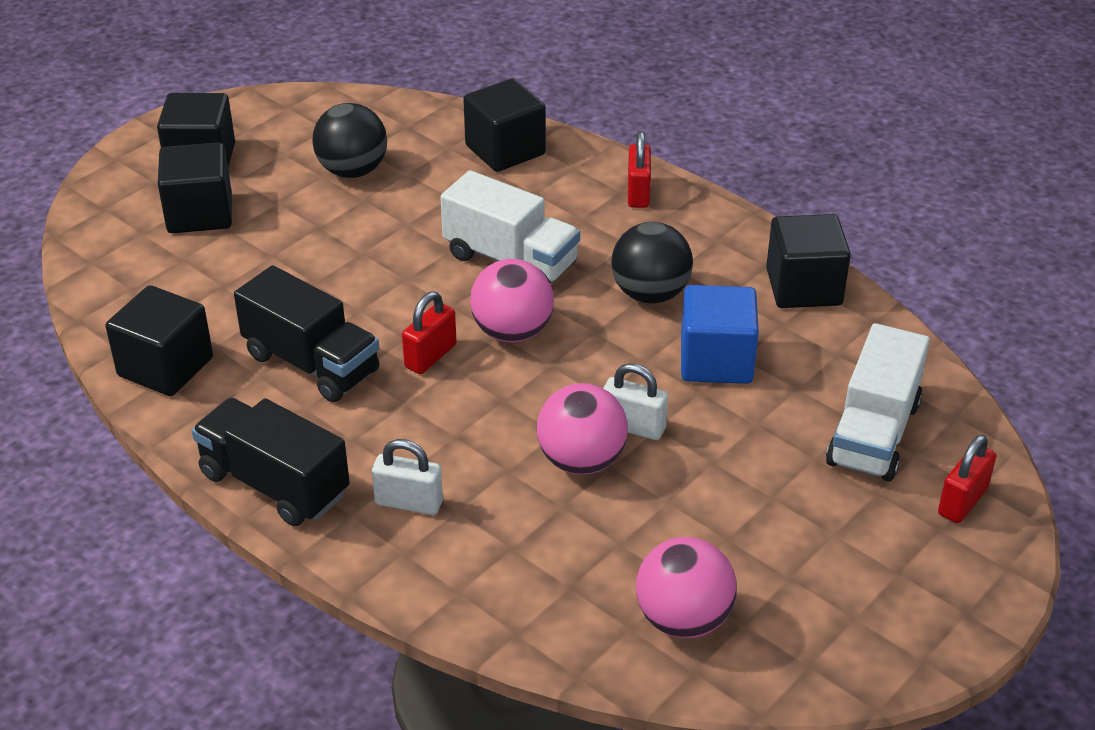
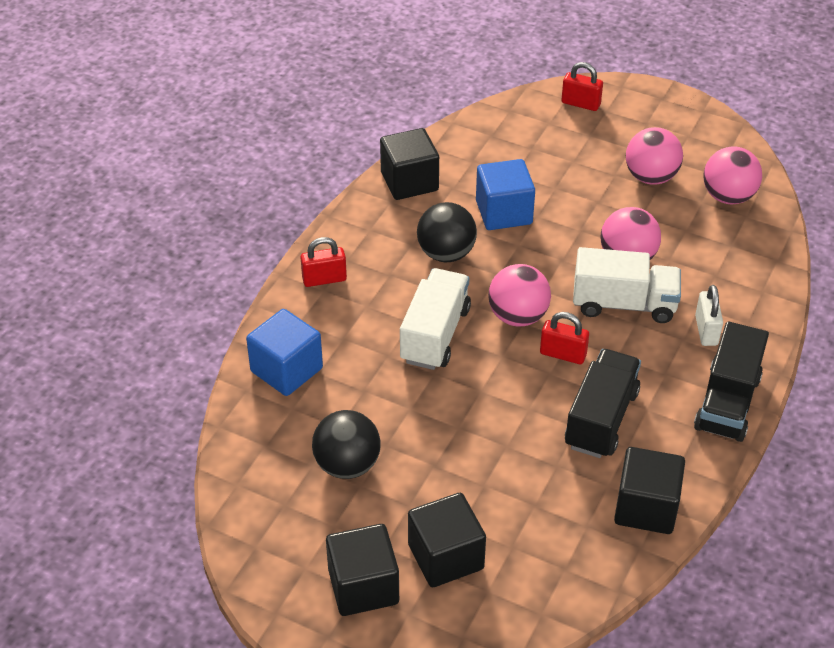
camera: 105 degrees left, 5 degrees up
(505, 150) = (286, 370): black cube -> blue cube
(633, 427) = (585, 240): white padlock -> none
(755, 537) = (650, 177): none -> pink ball
(873, 433) = (541, 140): white truck -> white truck (624, 304)

